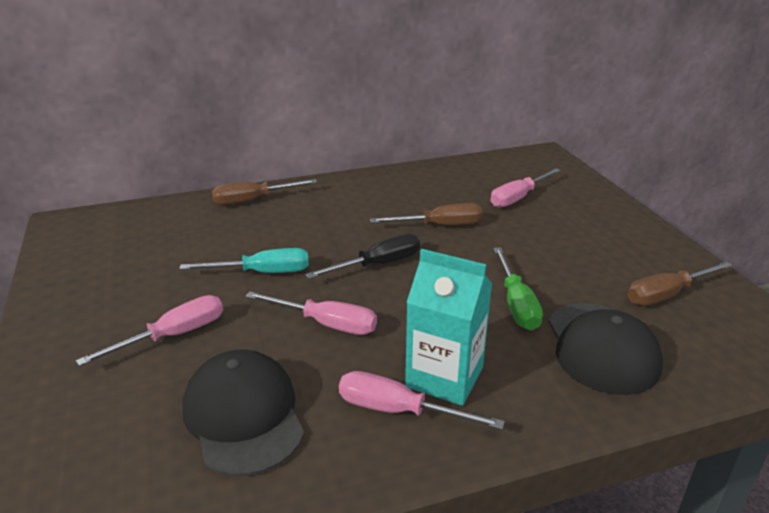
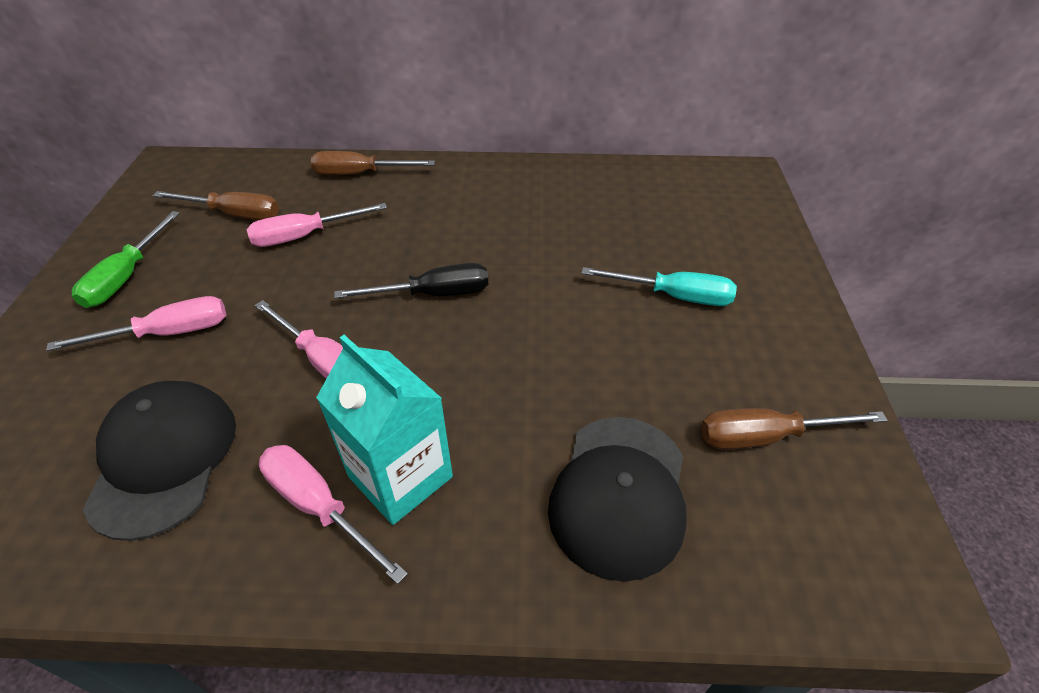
camera: 20 degrees right, 15 degrees up
(262, 272) = (305, 274): turquoise screwdriver -> turquoise screwdriver (674, 296)
(440, 225) = (541, 255): brown screwdriver -> brown screwdriver (234, 214)
(516, 304) = (556, 395): green screwdriver -> green screwdriver (127, 276)
(518, 198) = (666, 235): pink screwdriver -> pink screwdriver (305, 236)

